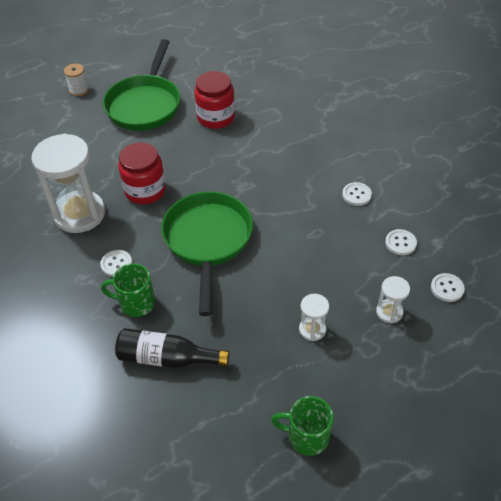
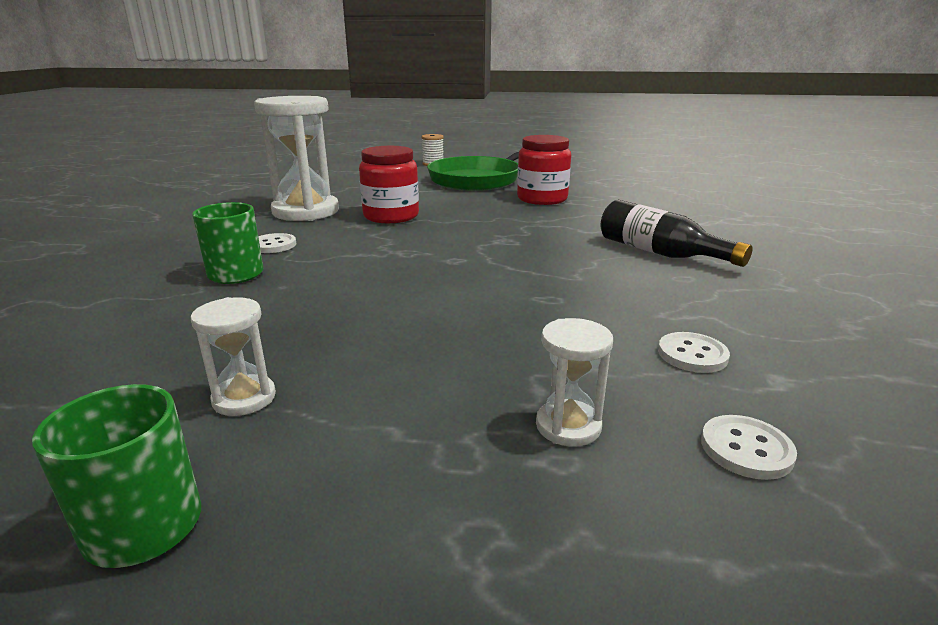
camera: 35 degrees right, 25 degrees down
(167, 358) = (171, 324): black bottle -> black bottle (660, 253)
(208, 241) = (394, 261): green pan -> none
(312, 329) = (396, 384): white hourglass -> white hourglass (244, 398)
(356, 195) = (662, 288): white button -> none

